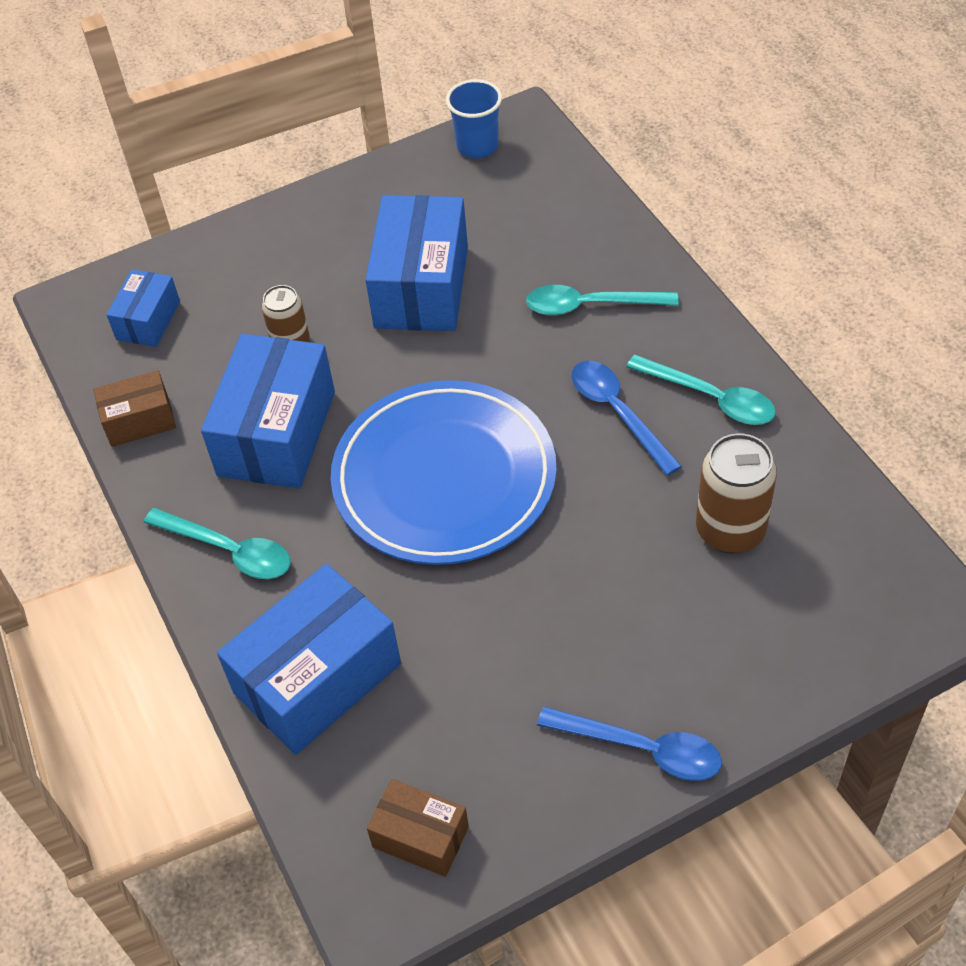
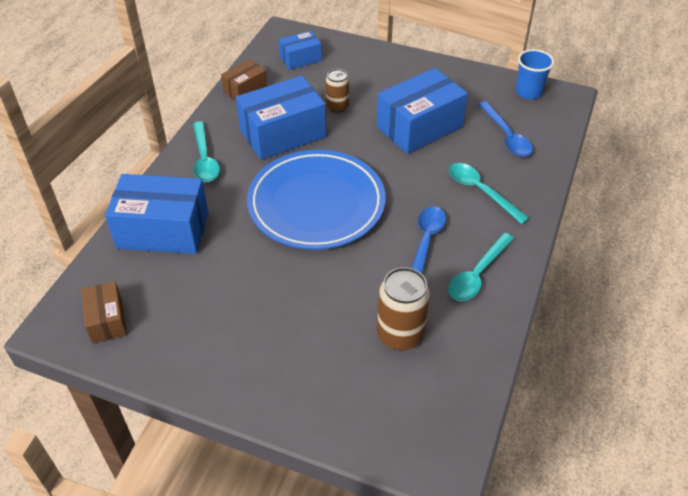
camera: 45 degrees right, 5 degrees down
(139, 420) = (245, 90): brown box -> brown box turned 75 degrees counterclockwise
(642, 749) = (228, 378): blue spoon -> blue spoon (506, 136)
(710, 398) = (477, 274): turquoise spoon -> turquoise spoon turned 45 degrees clockwise

